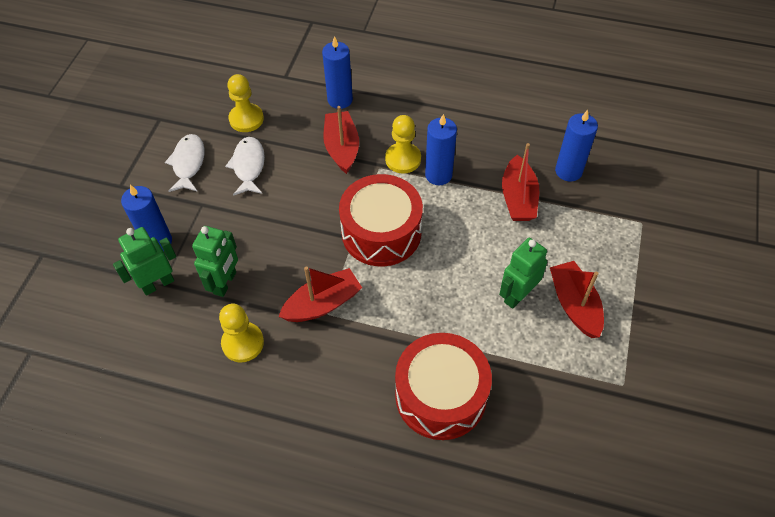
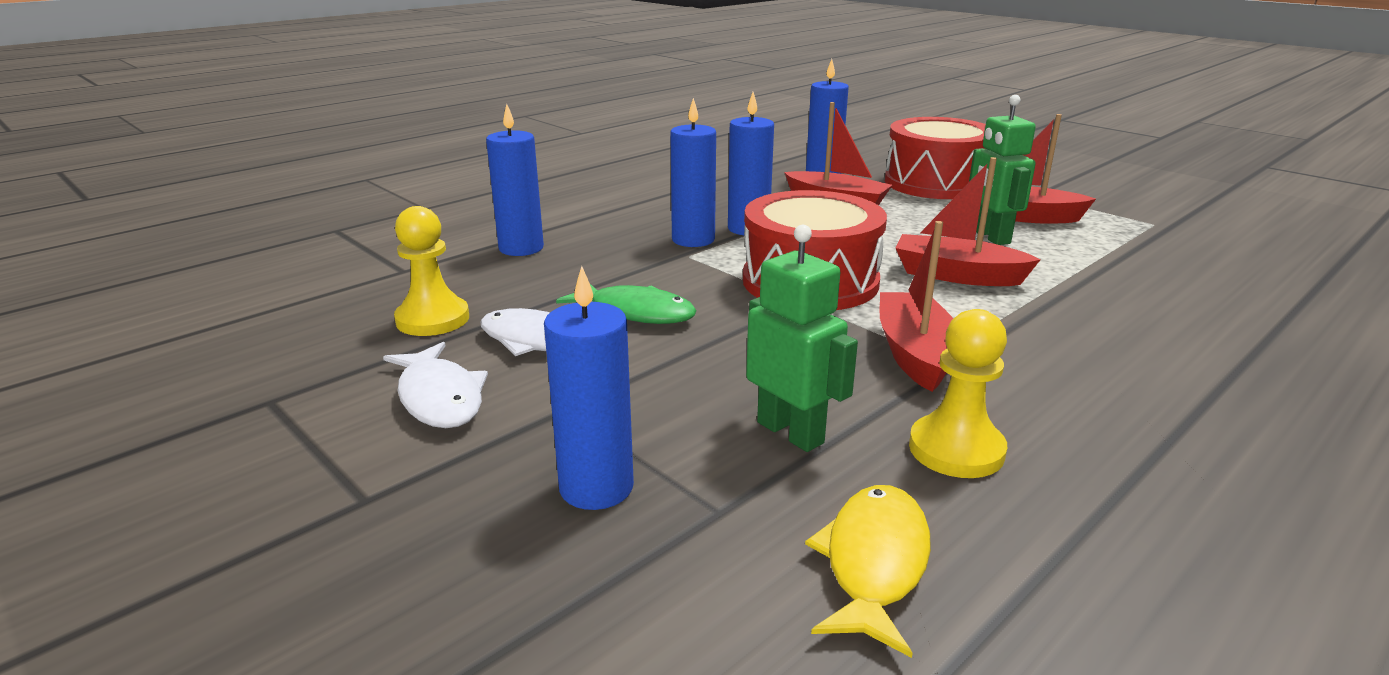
camera: 60 degrees left, 30 degrees down
(155, 338) = (874, 563): none -> yellow fish
(158, 284) = (717, 518): green robot -> none
(188, 163) = (440, 398): white fish -> white fish turned 150 degrees counterclockwise
(298, 182) = (636, 312): none -> green fish
(342, 148) = (614, 268): red boat -> red boat (957, 275)
(403, 159) = (693, 240): yellow pawn -> blue candle
(440, 395) = (1143, 314): red drum -> red drum (936, 183)

